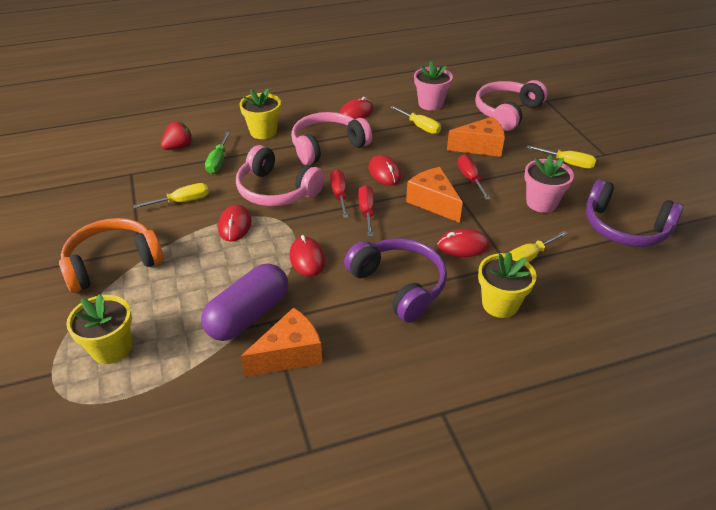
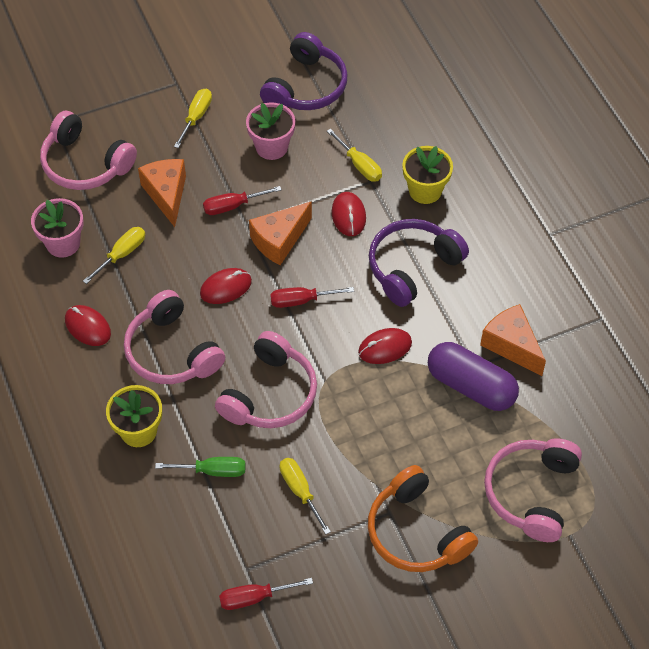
camera: 95 degrees left, 15 degrees up
(111, 348) = (531, 493): yellow flower pot -> pink headphones
(178, 147) = (181, 527): red strawberry -> none
(235, 225) = (339, 425): red mouse -> none
(339, 195) = (273, 329): red screwdriver -> red screwdriver (254, 597)

